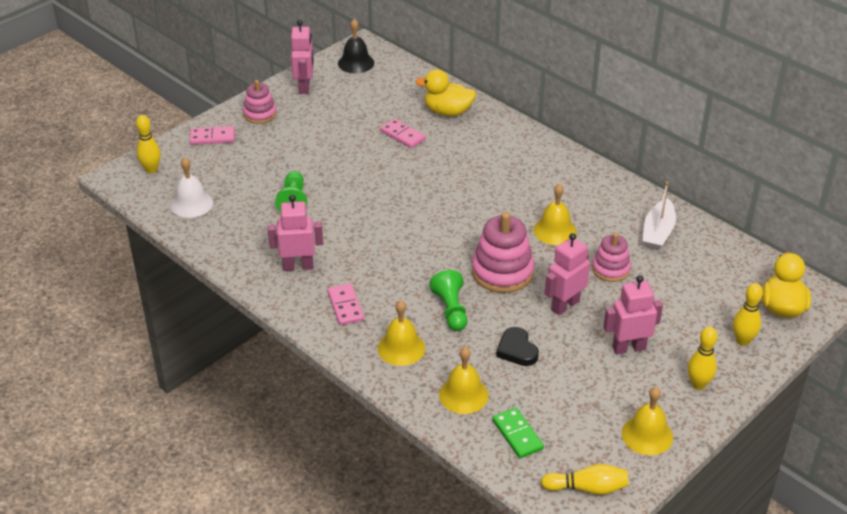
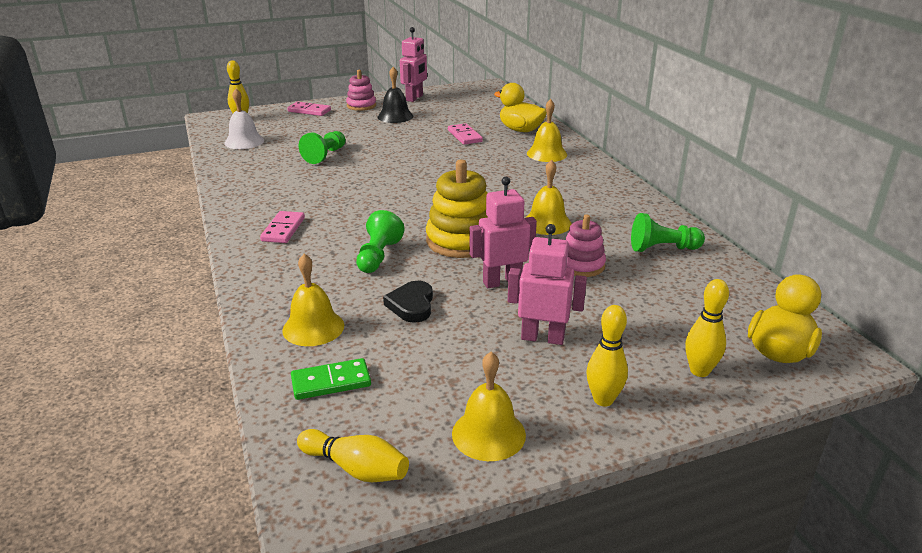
camera: 25 degrees right, 10 degrees down
(298, 266) = (277, 194): pink robot -> none
(356, 63) = (471, 93): black bell -> black bell (395, 116)
(401, 348) = (296, 272): yellow bell -> yellow bell (547, 154)
(502, 272) = (461, 241): pink stacking toy -> yellow stacking toy
(517, 434) = (331, 382): green domino -> green domino turned 75 degrees clockwise
(658, 232) = (662, 248): white boat -> green pawn

